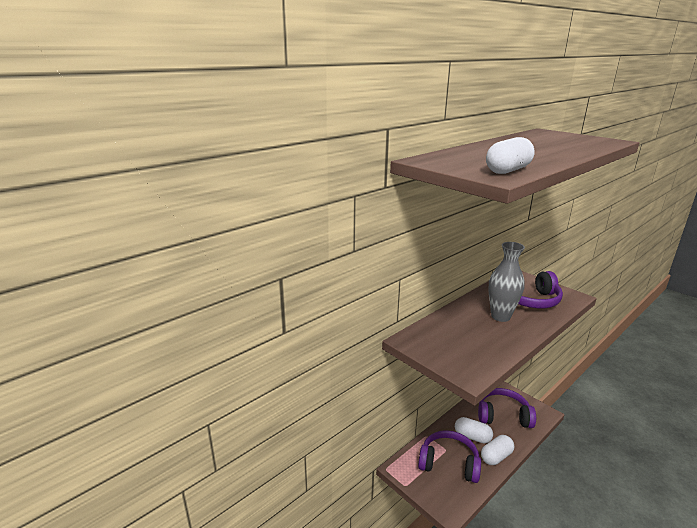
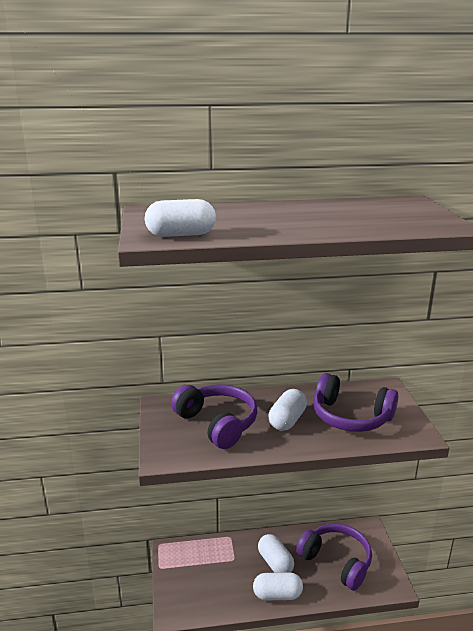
camera: 35 degrees right, 0 degrees up
(449, 463) = (221, 573): purple headphones -> purple headphones (217, 423)
(500, 316) = (287, 420): grey vase -> white capsule

